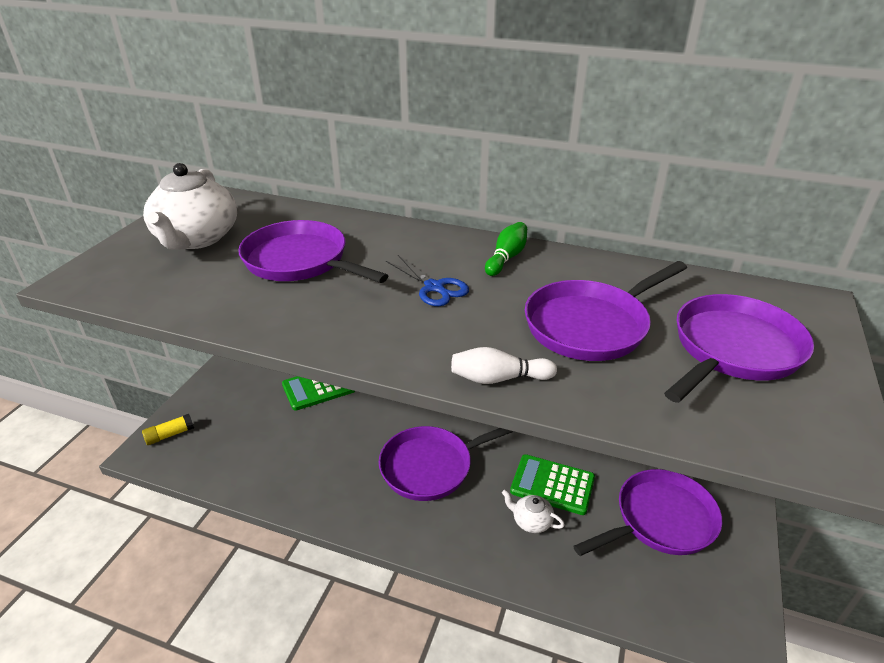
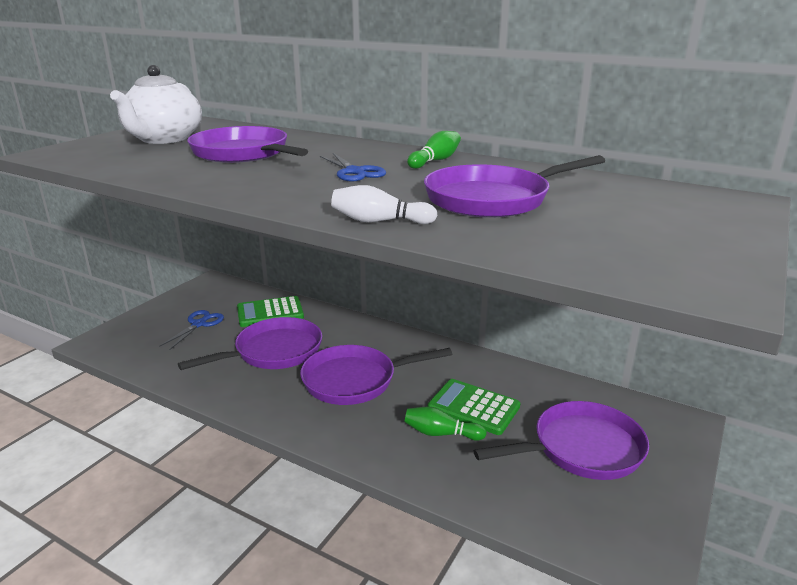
camera: 10 degrees right, 10 degrees down
(170, 435) = (122, 333): yellow glue stick -> none
(249, 412) = (199, 324): none -> blue scissors
(531, 521) = (441, 433): white teapot -> green bowling pin
(733, 350) = (633, 221): purple pan -> purple pan (274, 351)

